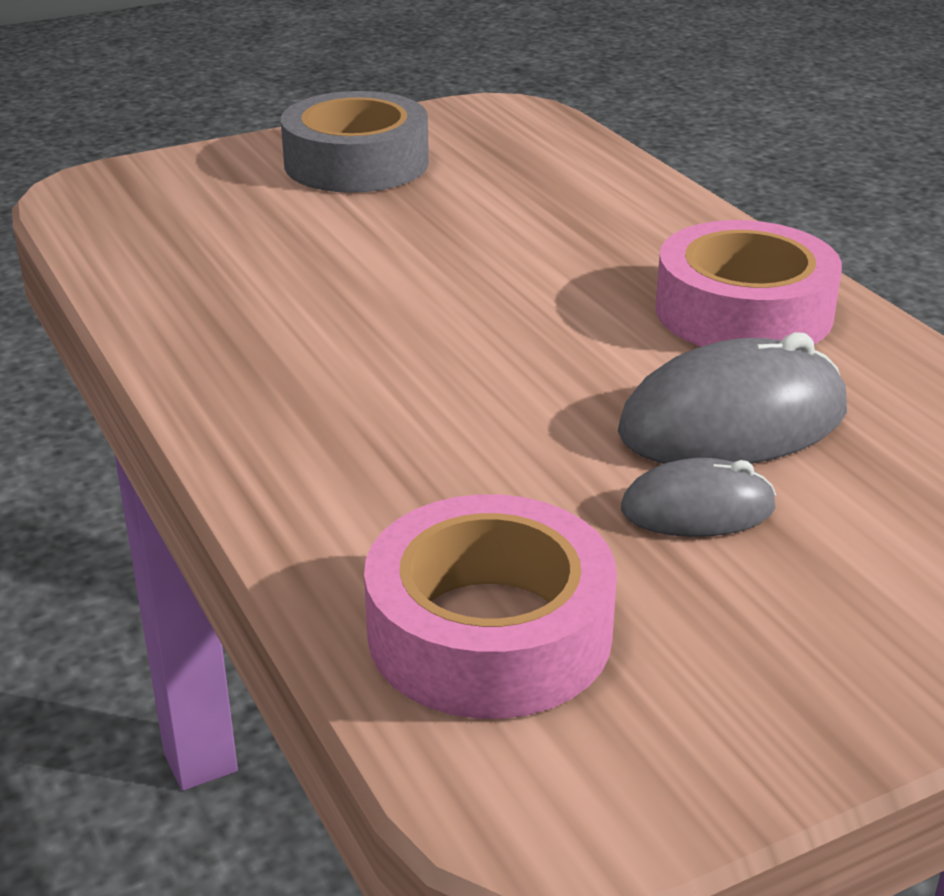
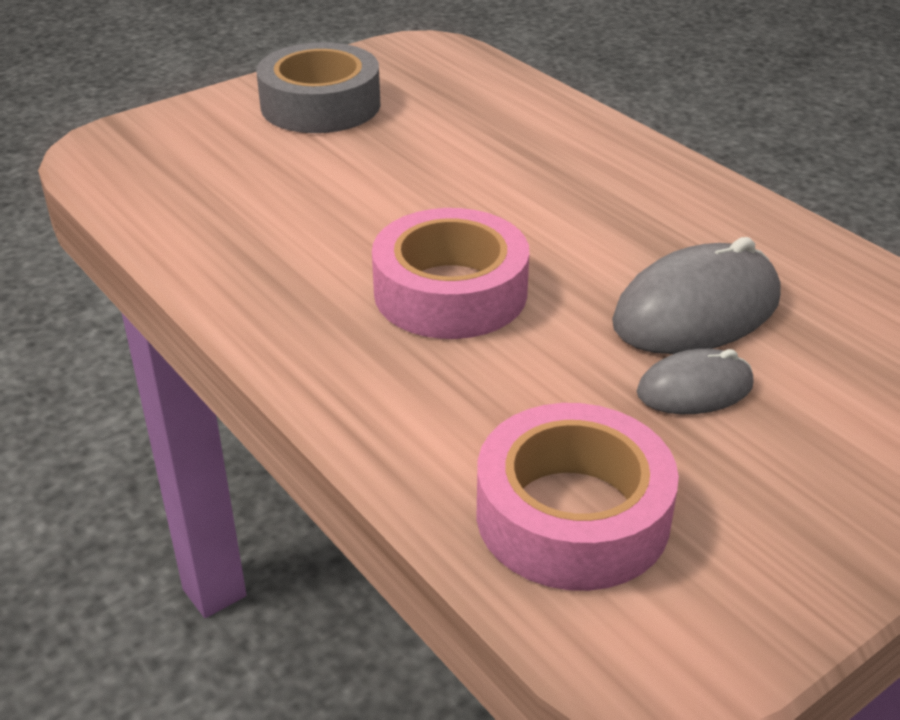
camera: 10 degrees left, 5 degrees up
(743, 311) = (673, 213): pink tape -> pink tape (450, 292)

